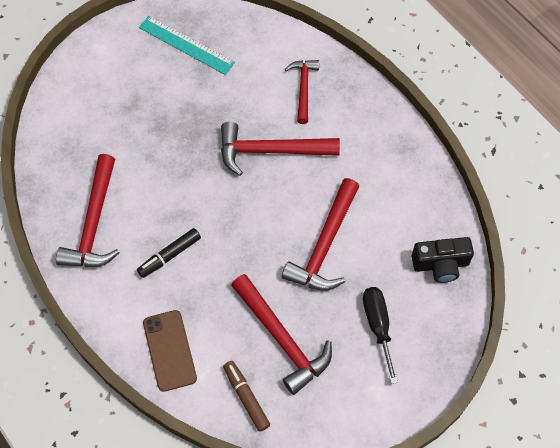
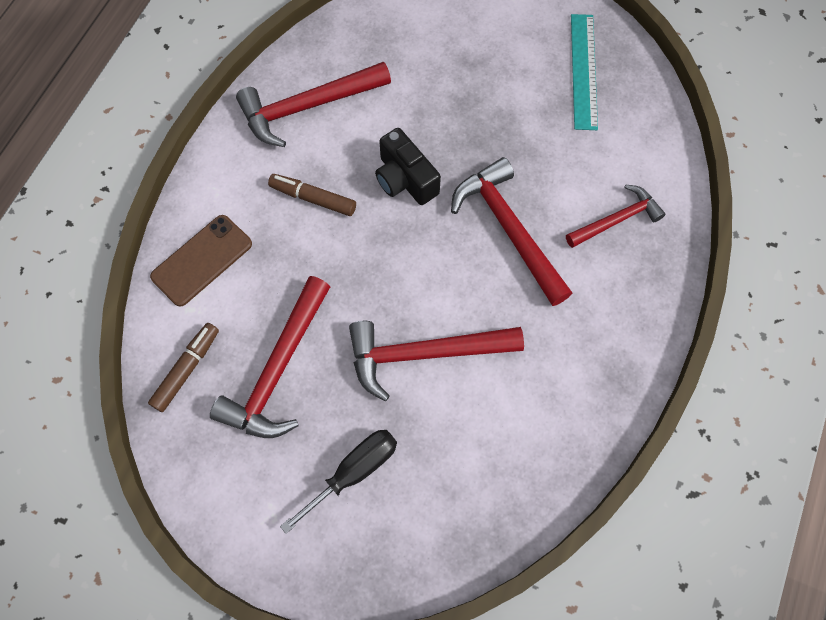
camera: 60 degrees right, 5 degrees up
(169, 255) = (313, 198): black marker -> brown marker
(440, 264) = (482, 507): black camera -> black camera (405, 179)

